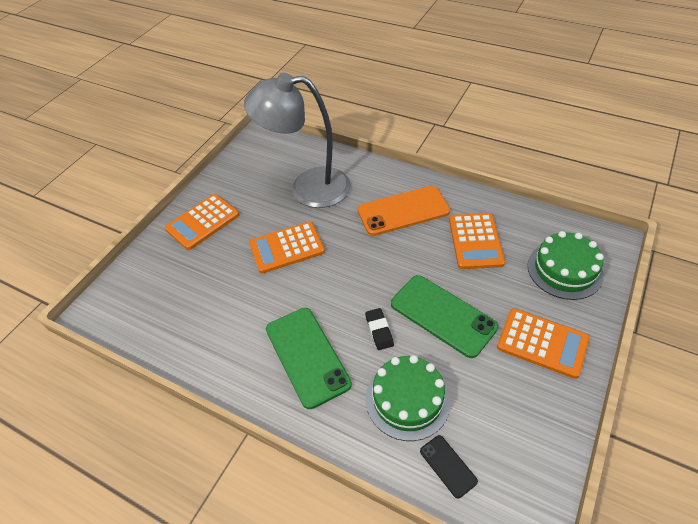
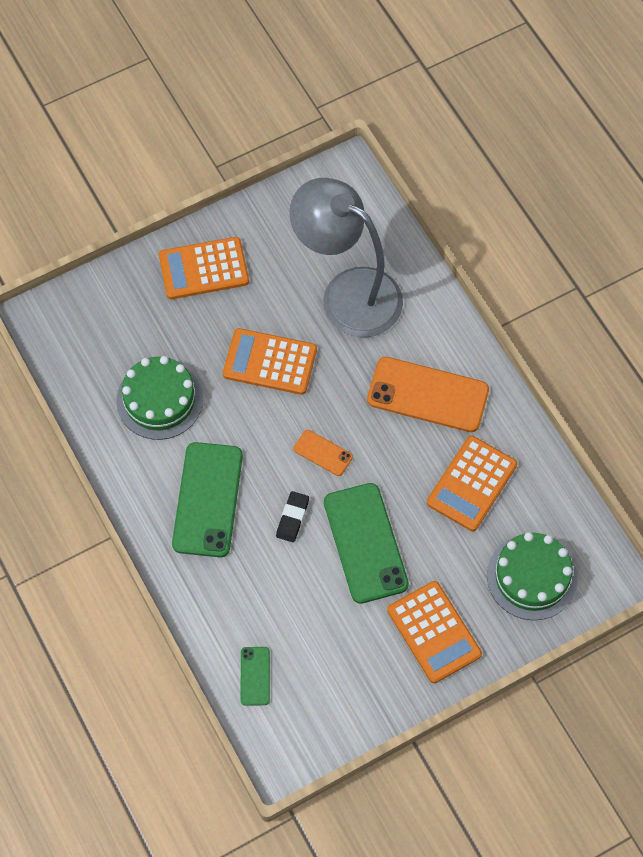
camera: 30 degrees right, 15 degrees up
(365, 278) = (323, 453): none -> orange phone
(407, 399) = (266, 600): green cake -> green cake (159, 400)
(448, 466) = (255, 676): black phone -> green phone

